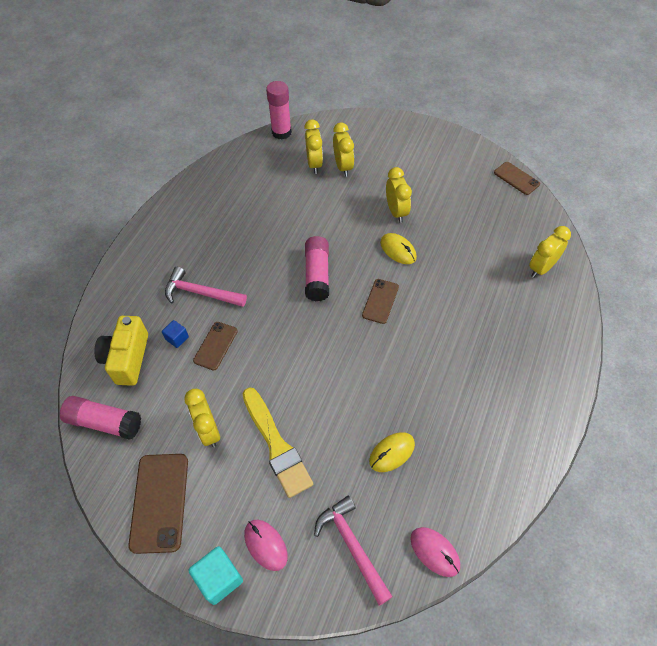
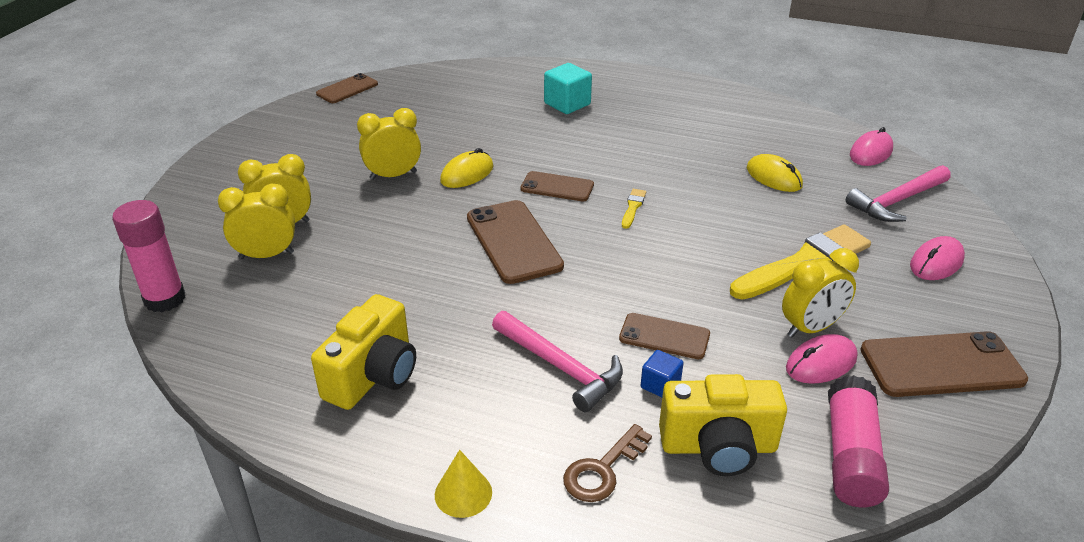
camera: 95 degrees left, 20 degrees down
(127, 306) = (602, 470): none -> brown key
(128, 252) = (463, 493): none -> yellow cone
(176, 427) = (821, 363): none -> pink mouse
(200, 293) = (561, 367): pink hammer -> pink hammer turned 60 degrees counterclockwise
(210, 216) = (373, 375): none -> yellow camera
(219, 578) = (1000, 296): turquoise cube -> turquoise cube (567, 104)
(317, 275) = (513, 242): pink glue stick -> brown phone
(352, 345) = (633, 207): none -> yellow brush
(541, 268) = (497, 82): yellow clock -> none

